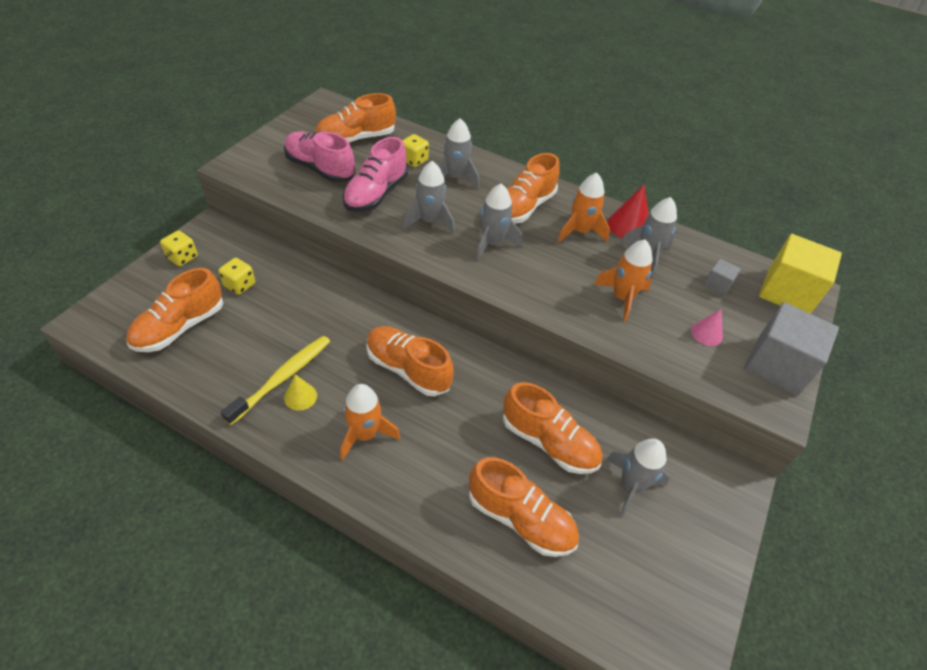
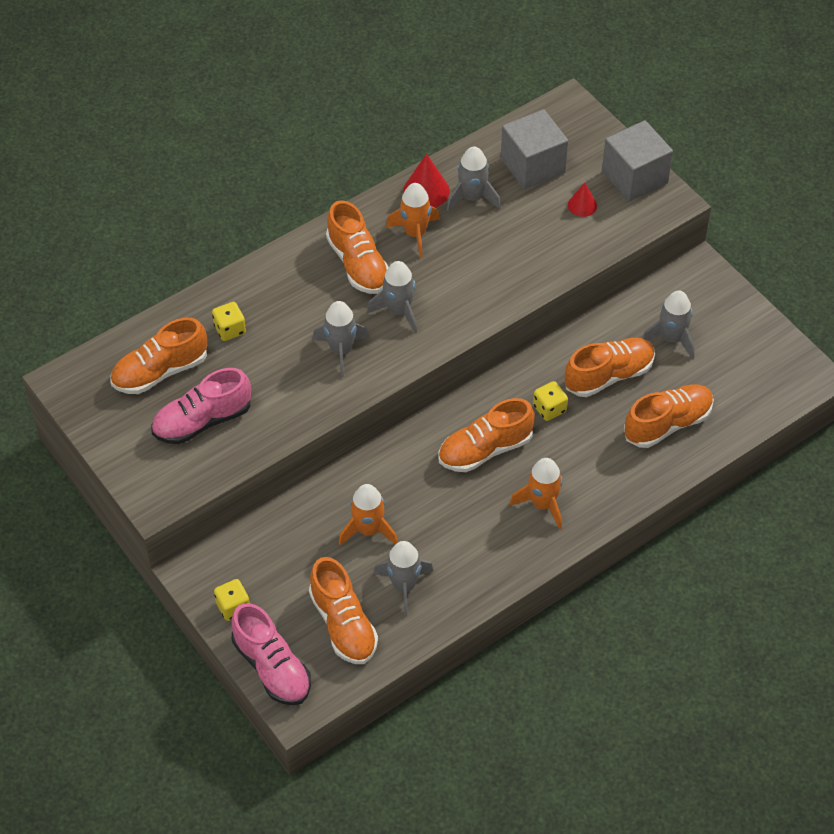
camera: 60 degrees left, 5 degrees up
(239, 285) = (304, 561): yellow dice -> yellow dice (549, 409)
(283, 378) = (450, 551): yellow toothbrush -> none
(300, 396) = (479, 542): yellow cone -> none
(356, 139) = (160, 372): orange shoe -> orange shoe turned 60 degrees clockwise
(376, 194) = (274, 383): pink shoe -> pink shoe (272, 667)
(455, 178) = (280, 303): grey rocket -> grey rocket (404, 586)
(622, 298) = (515, 243): orange rocket -> orange rocket (368, 530)
(706, 333) = (582, 205): pink cone -> red cone
(717, 285) = (533, 165): grey cube -> grey cube, size x2.20
(787, 292) = (564, 121): yellow cube -> none

